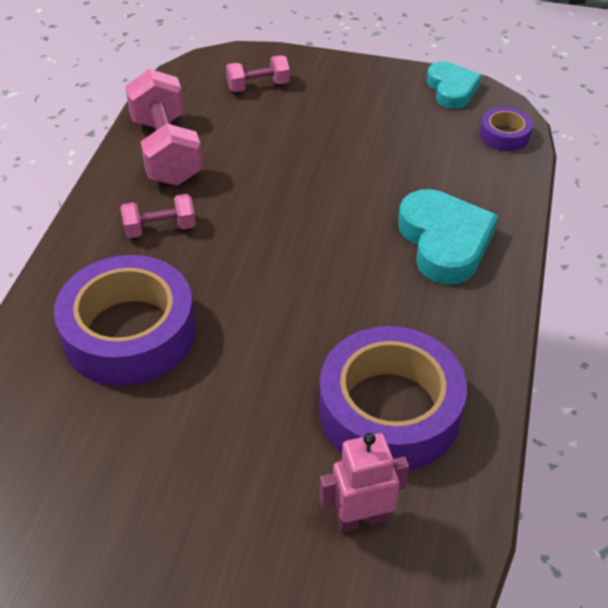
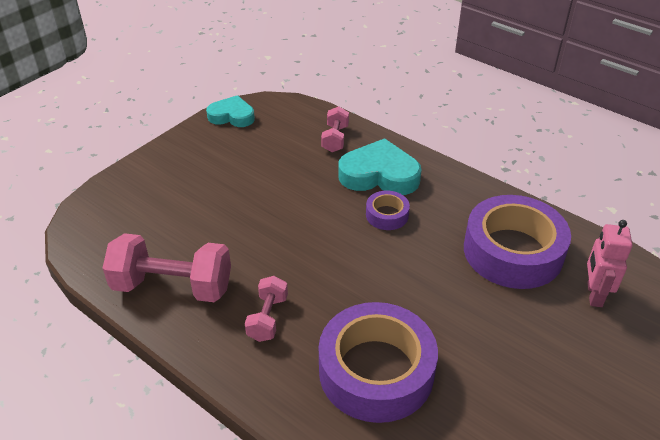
camera: 65 degrees left, 5 degrees down
(258, 86) = (138, 206): pink dumbbell -> pink dumbbell (335, 139)
(504, 135) = (297, 113): purple tape -> purple tape (387, 215)

